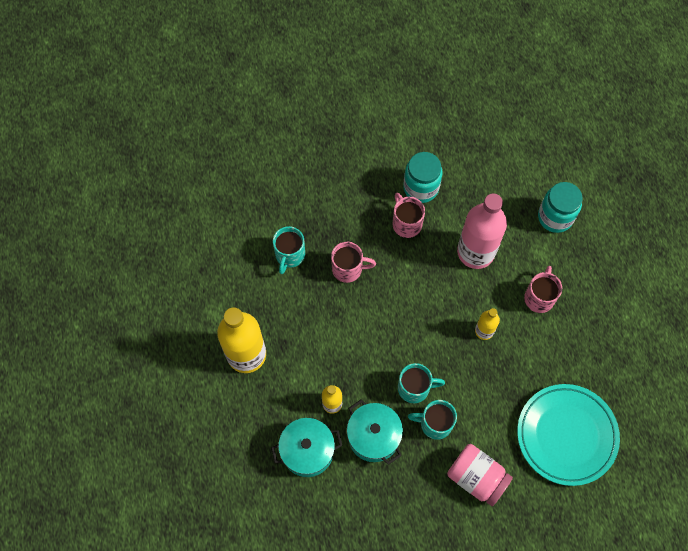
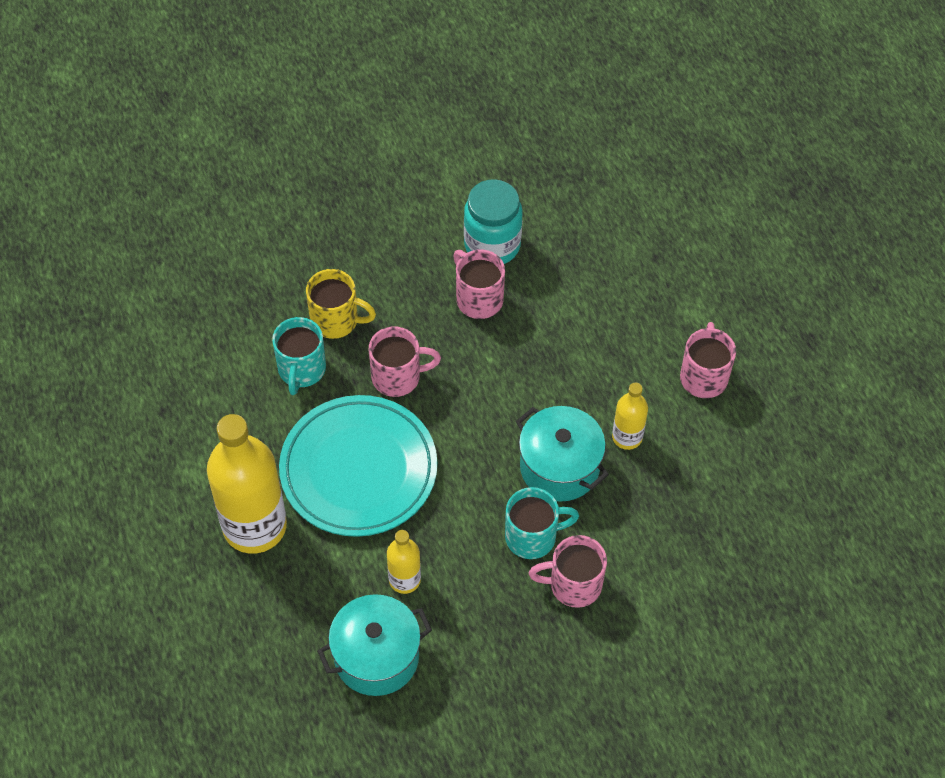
camera: 10 degrees left, 10 degrees down
(316, 225) = (336, 320): none -> yellow mug
(373, 436) = (479, 618): turquoise pot -> turquoise pot (559, 467)
(434, 423) = (573, 585): turquoise mug -> pink mug
(476, 252) = (593, 325): pink bottle -> none
(476, 477) = (654, 655): pink jar -> none
(555, 217) = (706, 259): turquoise jar -> none
(566, 435) = (783, 571): turquoise plate -> turquoise plate (358, 470)

